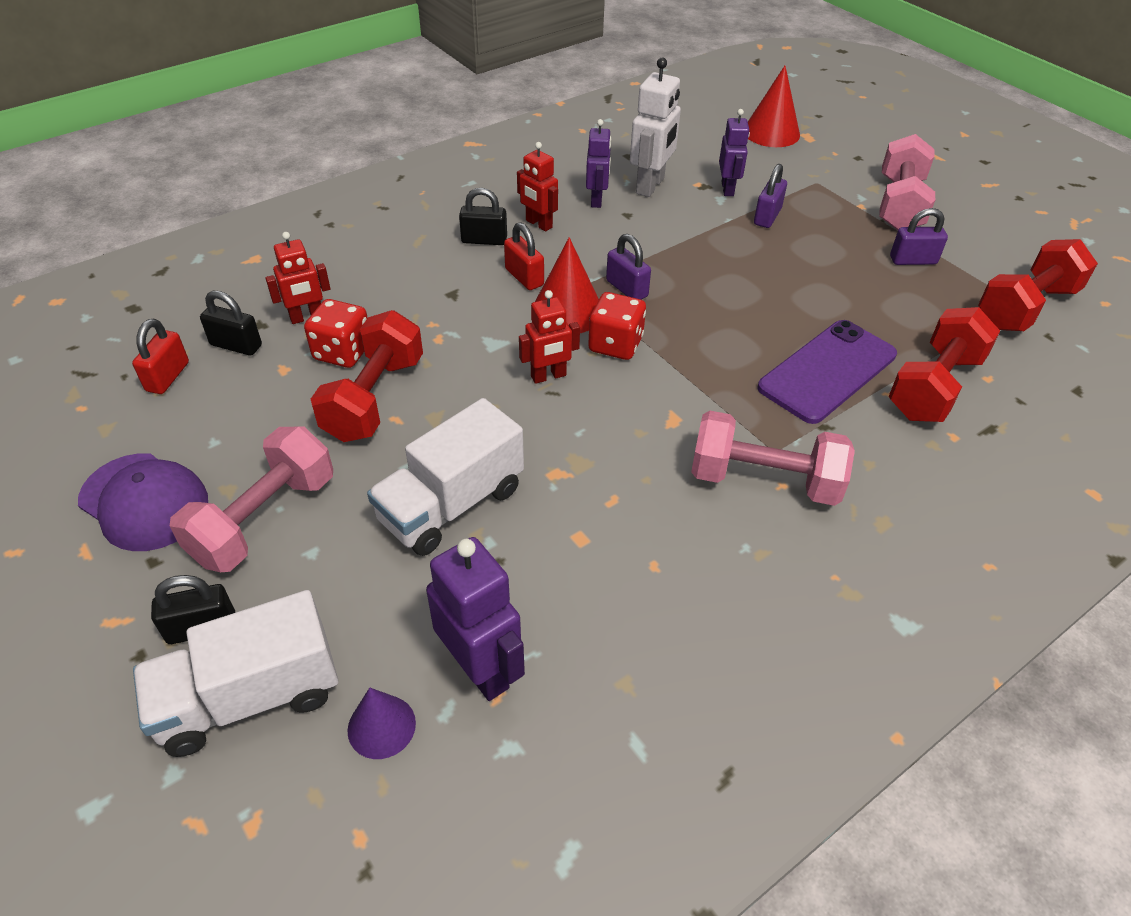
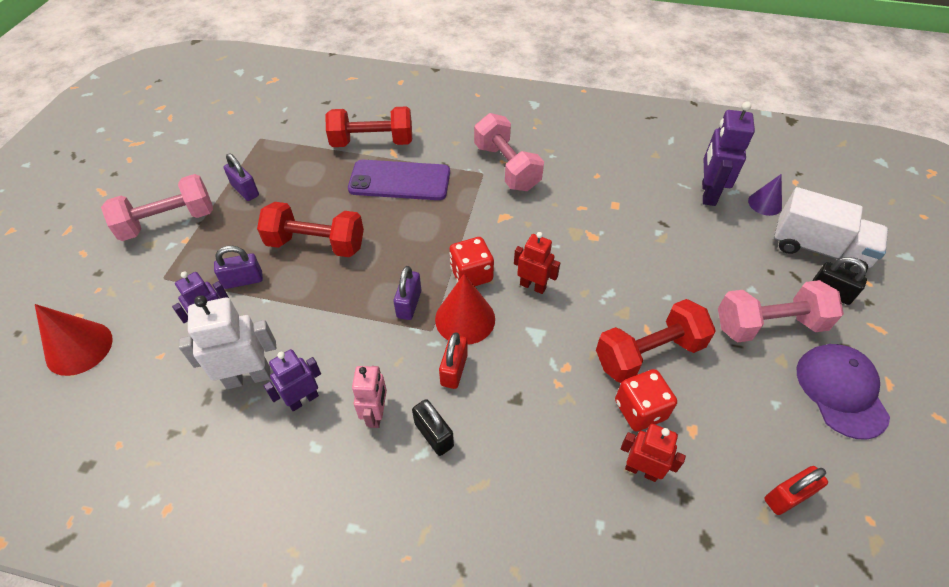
camera: 130 degrees left, 5 degrees up
(236, 345) = (716, 486): black padlock -> none
(451, 504) = (660, 260): white truck -> none
(538, 224) = (376, 414): red robot -> pink robot
(1026, 307) = (262, 135): red dumbbell -> red dumbbell (316, 244)

